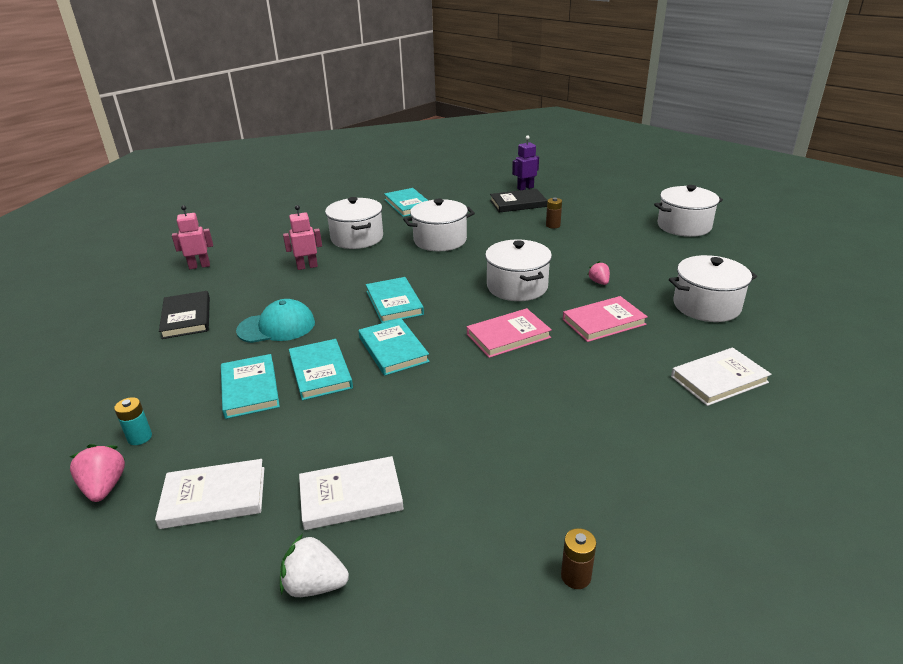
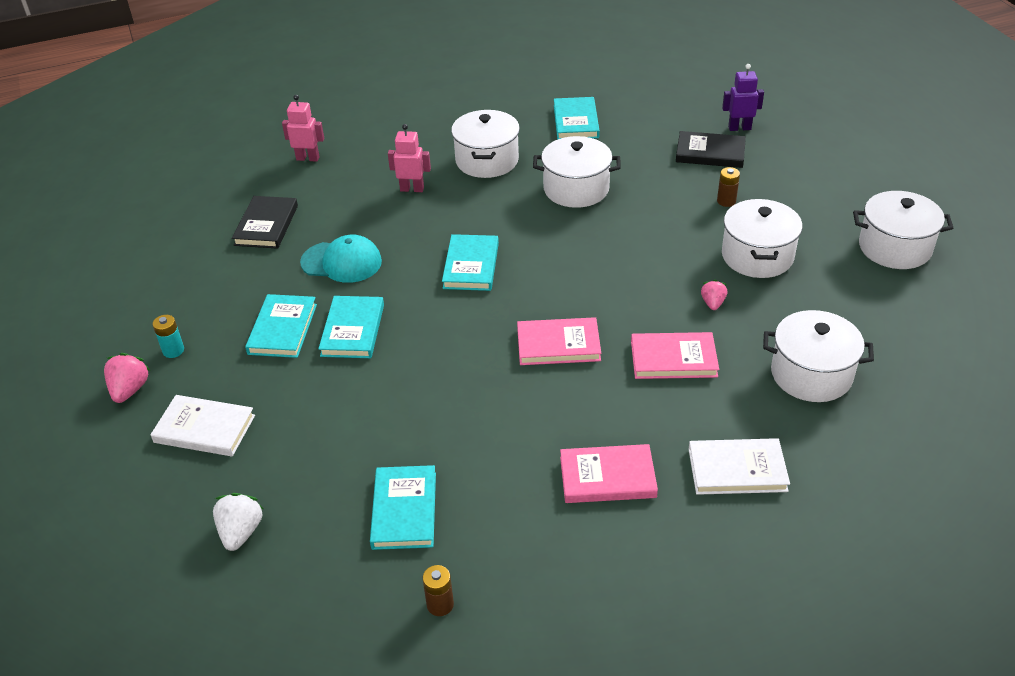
camera: 25 degrees right, 10 degrees up
(315, 585) = (241, 532): white strawberry -> white strawberry turned 60 degrees clockwise
(351, 496) = (308, 467): white book -> none
(393, 349) = (434, 325): turquoise book -> turquoise book (404, 510)
(517, 287) = (615, 282): white pot -> white pot (757, 256)
(629, 416) = (607, 477): none -> pink book

